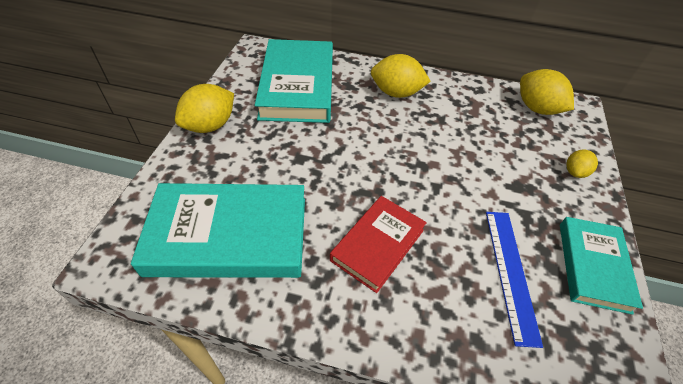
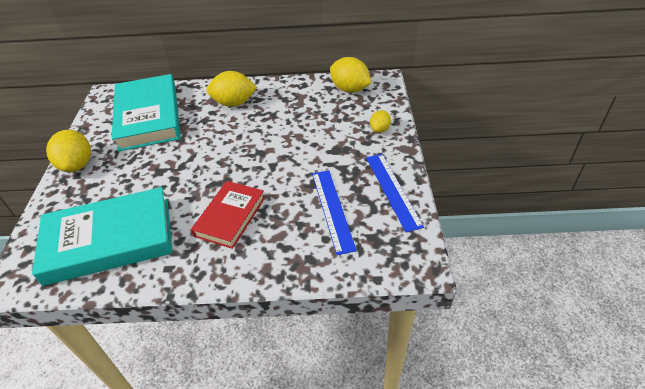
camera: 10 degrees left, 5 degrees down
(210, 126) = (77, 165): yellow lemon -> yellow lemon turned 45 degrees counterclockwise
(593, 266) = (392, 190): turquoise book -> blue ruler

